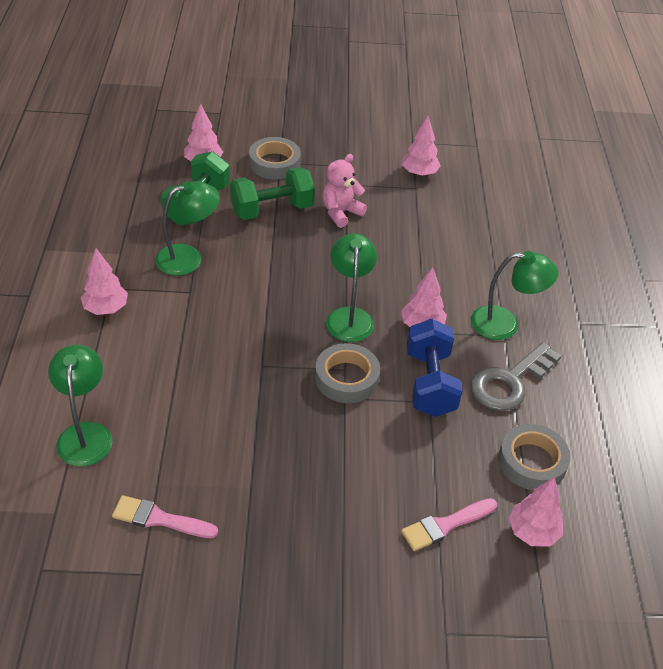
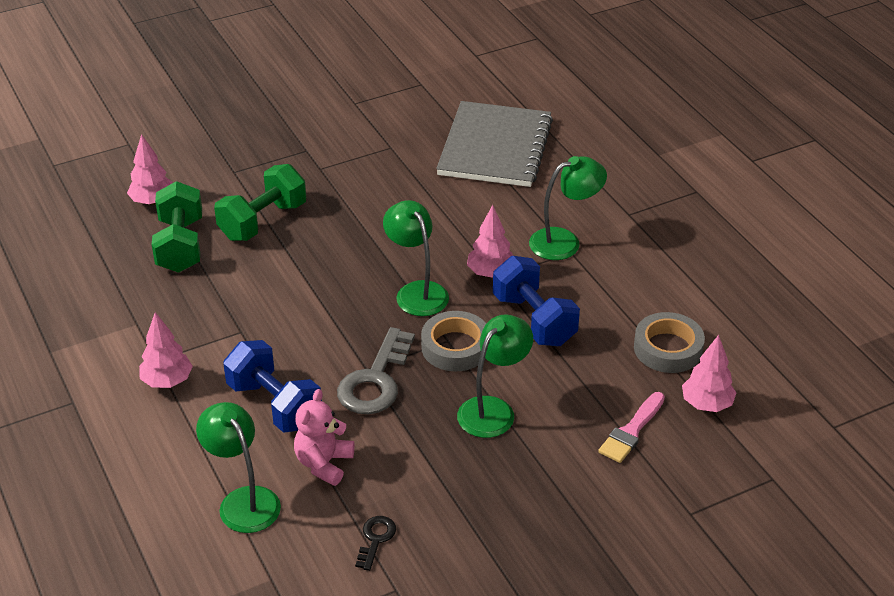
camera: 25 degrees left, 5 degrees down
(159, 519) = (375, 539): pink brush -> black key
(169, 364) = (274, 405): none -> blue dumbbell
(188, 257) = (213, 300): green lamp -> green lamp (493, 409)
(274, 163) = (229, 174): grey tape -> none
(341, 213) = (335, 198): pink teddy bear -> pink teddy bear (324, 463)
(419, 173) = (384, 131): pink tree -> none
(501, 220) = (495, 147): none -> grey notebook
(509, 382) = (603, 290): grey key -> grey key (375, 380)

